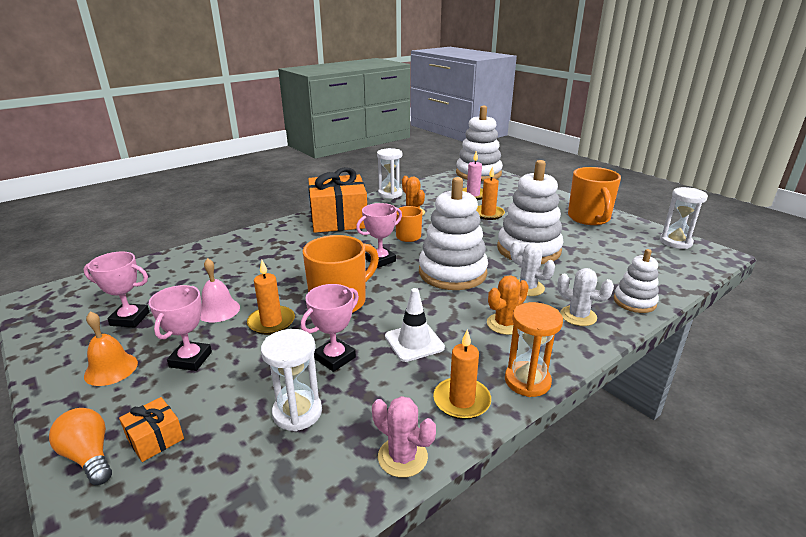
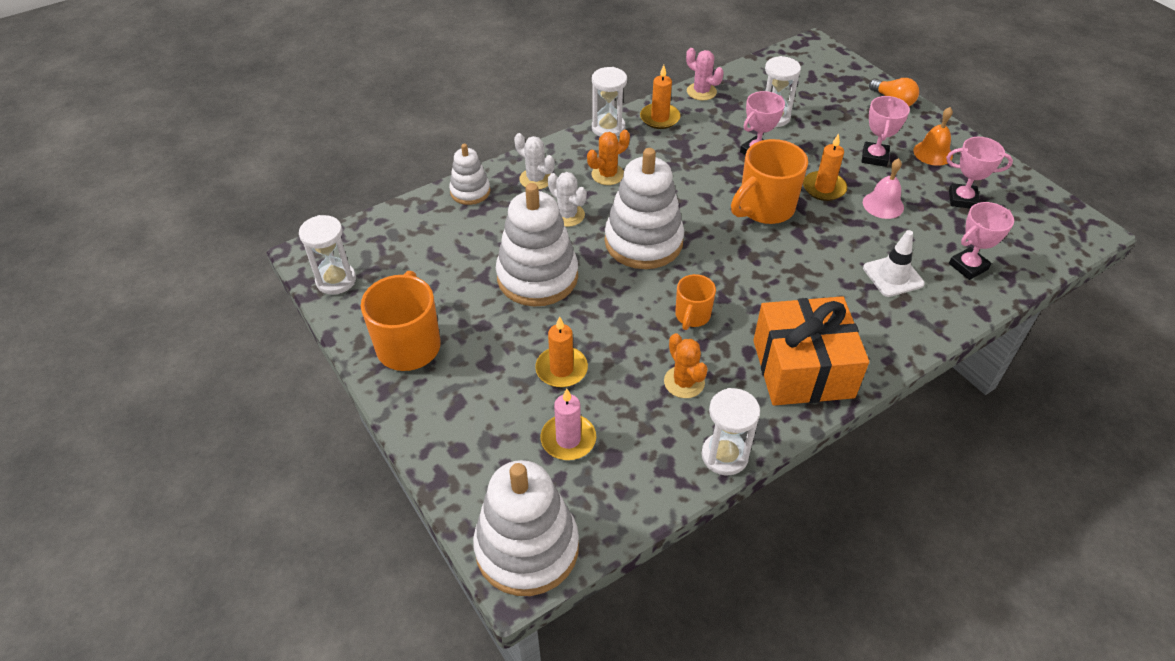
camera: 175 degrees left, 20 degrees up
(155, 438) = (859, 108): orange gift -> none
(380, 260) = (728, 268): pink trophy -> pink trophy (968, 266)
(414, 342) = (691, 162): white traffic cone -> white traffic cone (893, 276)
(527, 381) = (608, 128): orange hourglass -> white hourglass

